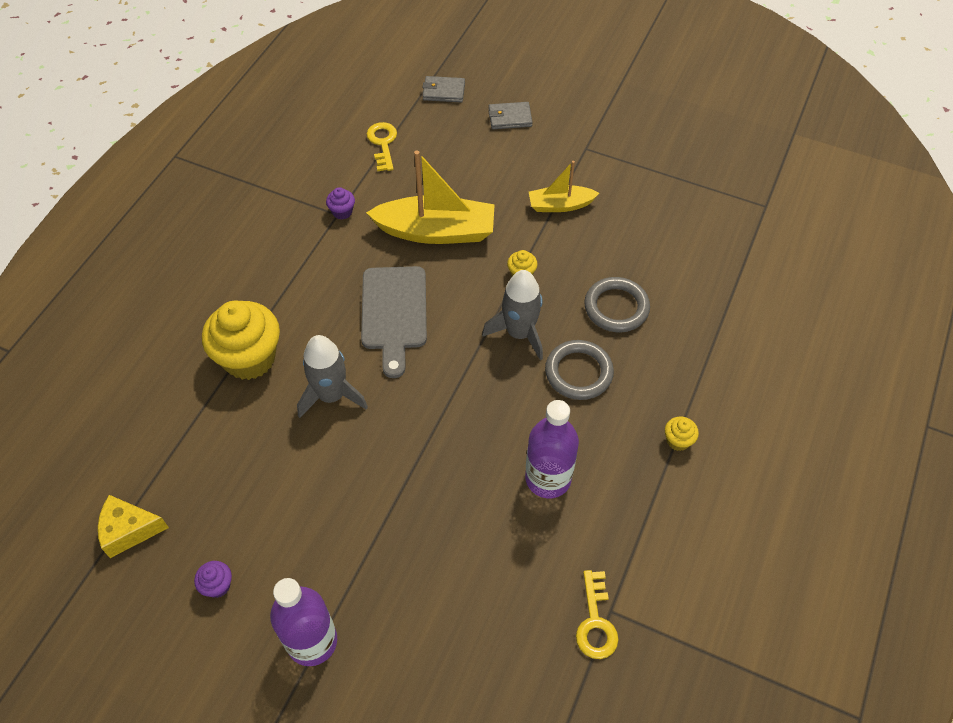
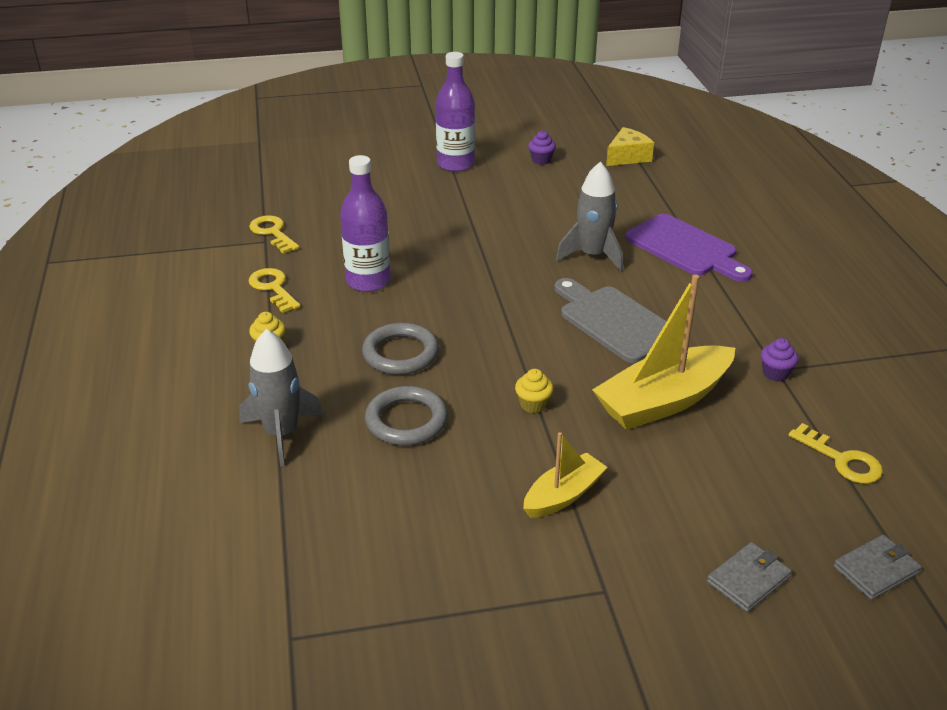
camera: 145 degrees right, 20 degrees down
(249, 358) = (685, 248): yellow cupcake -> purple cutting board
(519, 333) = (484, 357): grey rocket -> grey rocket (282, 433)
(639, 520) = (273, 288): none -> yellow key

